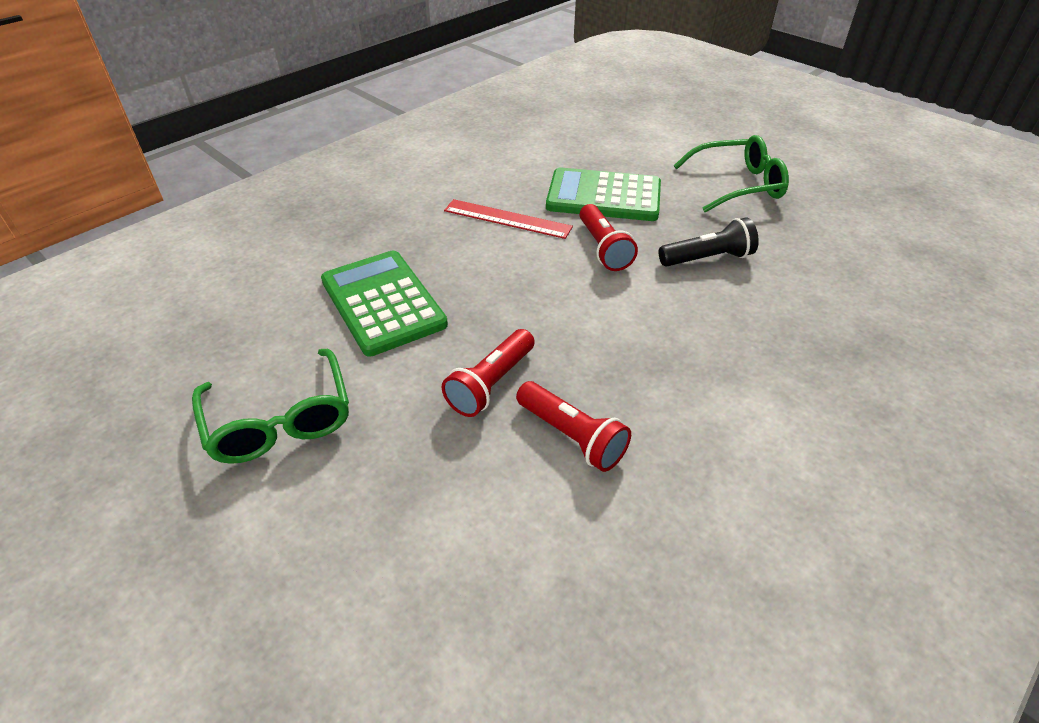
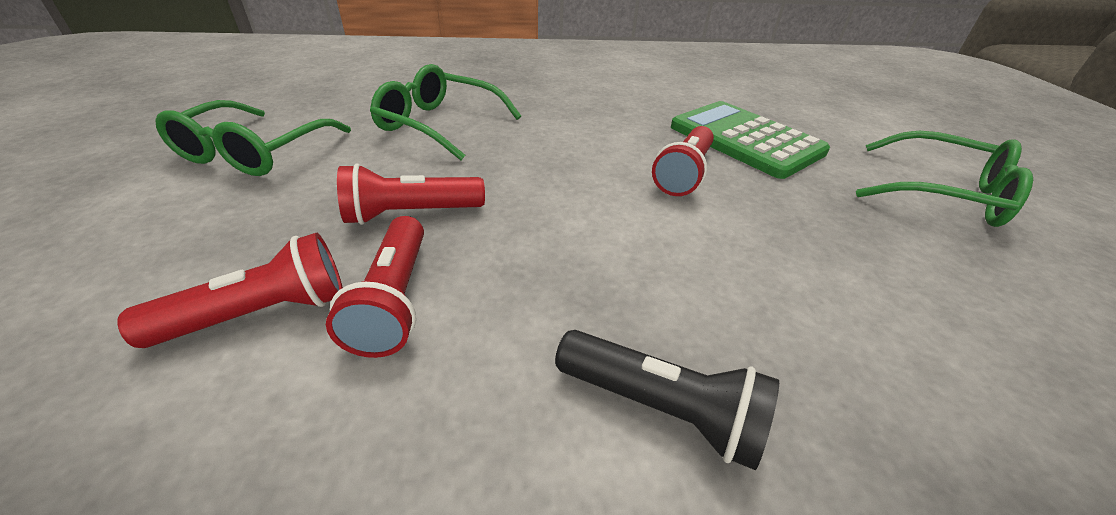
camera: 40 degrees right, 5 degrees down
(383, 303) = (439, 124): green calculator -> green glasses
(507, 219) = (623, 119): red ruler -> none
(517, 497) = (261, 313): none -> red flashlight
(707, 258) = (803, 237): black flashlight -> black flashlight (662, 408)

